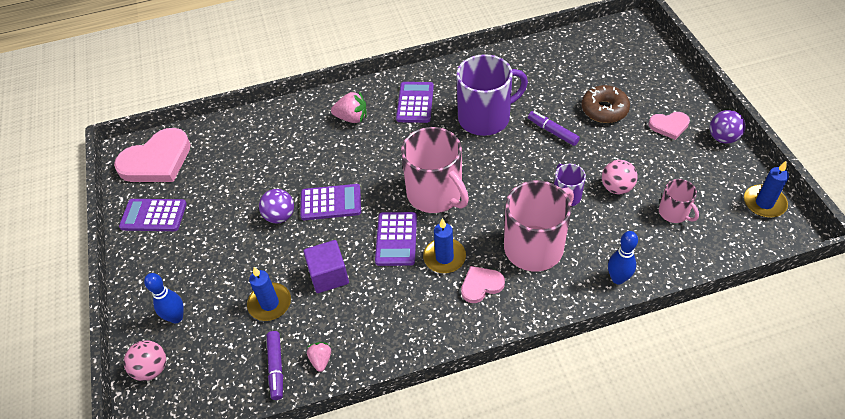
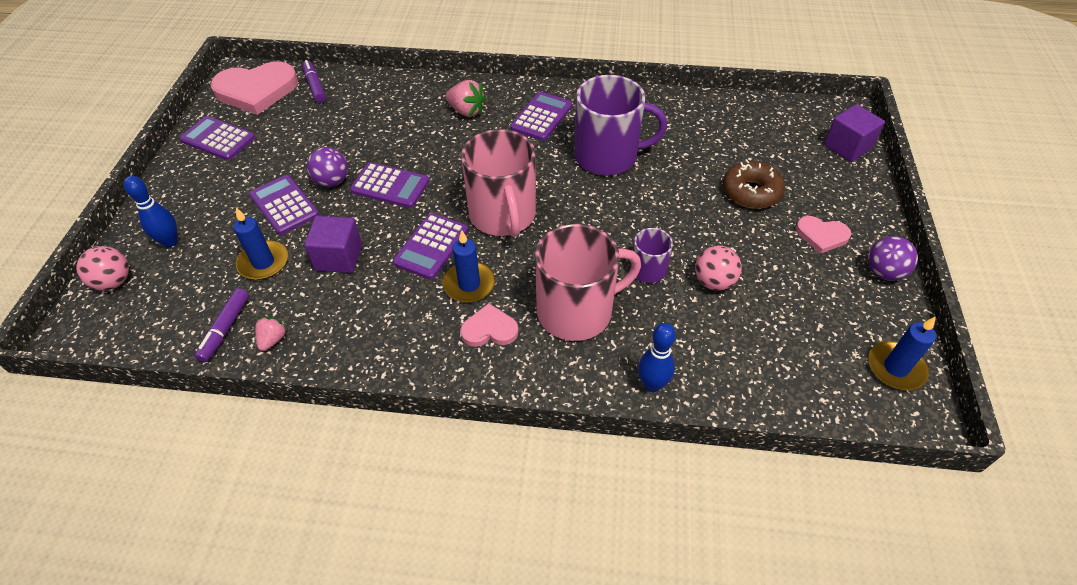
camera: 20 degrees right, 0 degrees up
(253, 251) = (284, 205): none -> purple calculator
(552, 132) = (675, 195): purple marker -> purple marker (315, 86)
(650, 51) = (847, 147): none -> purple cube
(674, 213) = (768, 335): pink mug -> none

